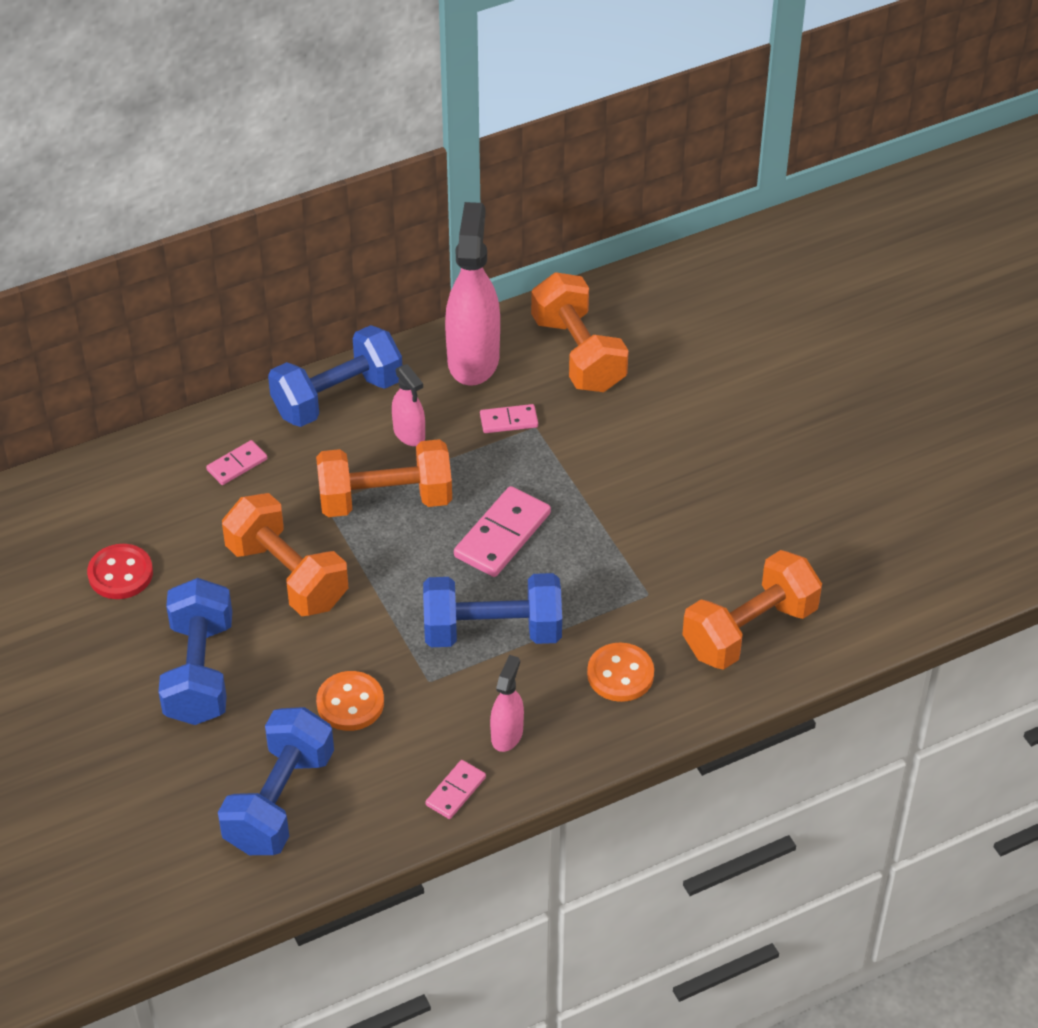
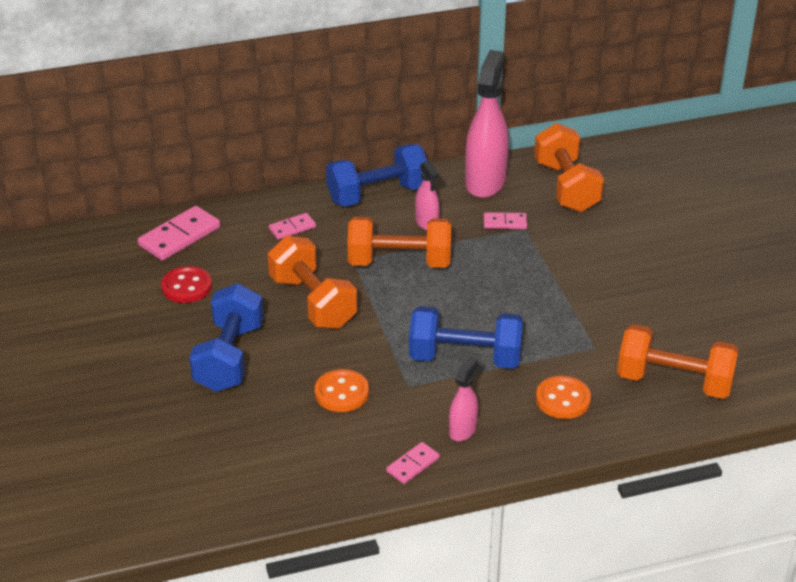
camera: 10 degrees right, 10 degrees down
(279, 801) = (269, 453): blue dumbbell -> none
(502, 535) = (485, 295): pink domino -> pink domino (179, 236)
(749, 630) = (674, 382): orange dumbbell -> orange dumbbell turned 45 degrees clockwise

